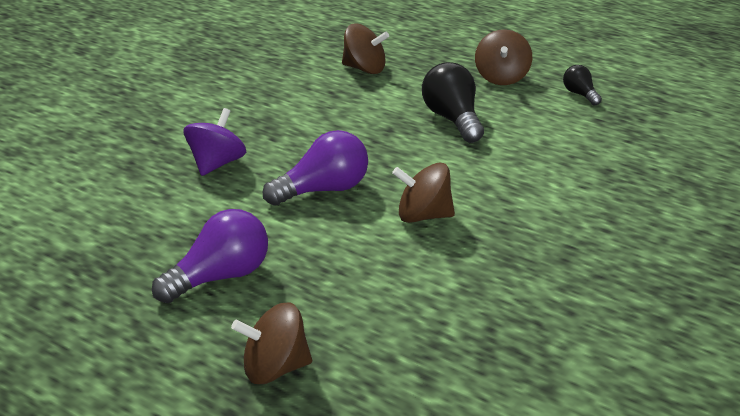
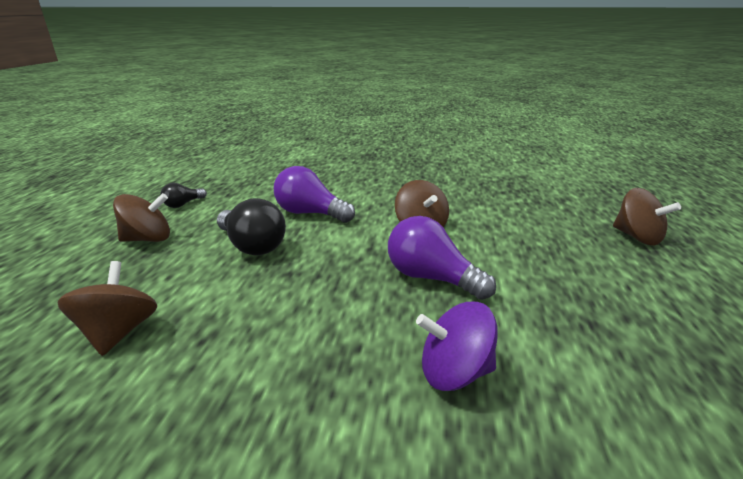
camera: 115 degrees left, 5 degrees down
(220, 277) = (608, 288): purple light bulb -> purple light bulb (310, 213)
(453, 119) = (252, 246): black light bulb -> black light bulb turned 90 degrees counterclockwise

